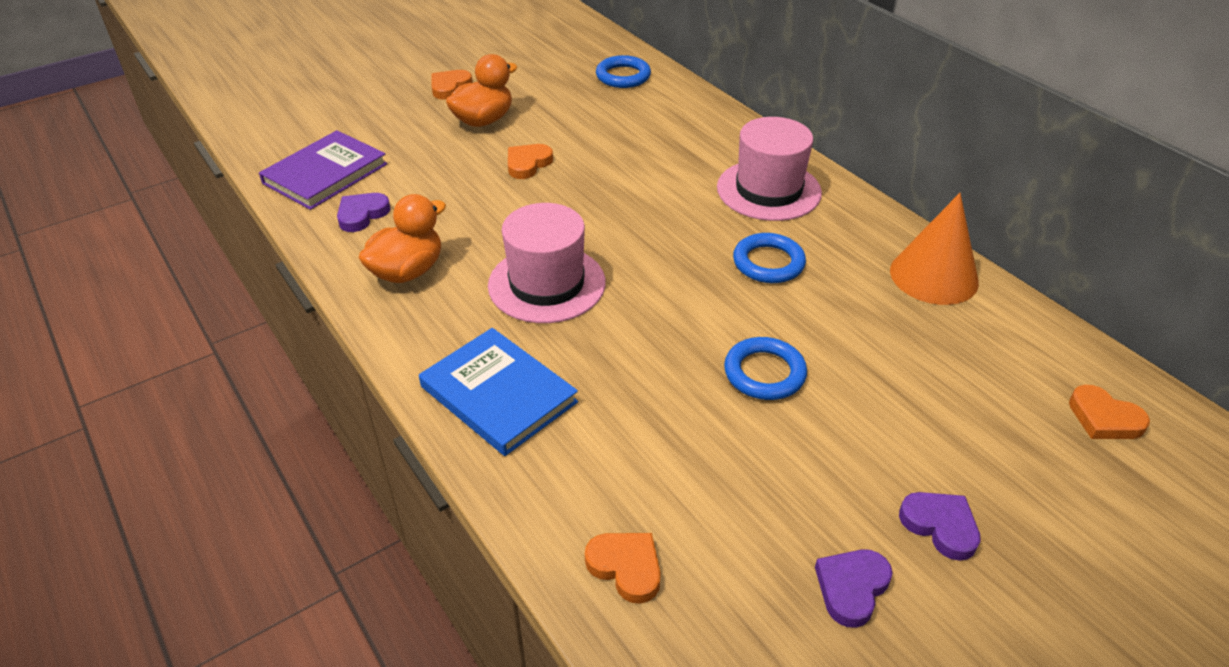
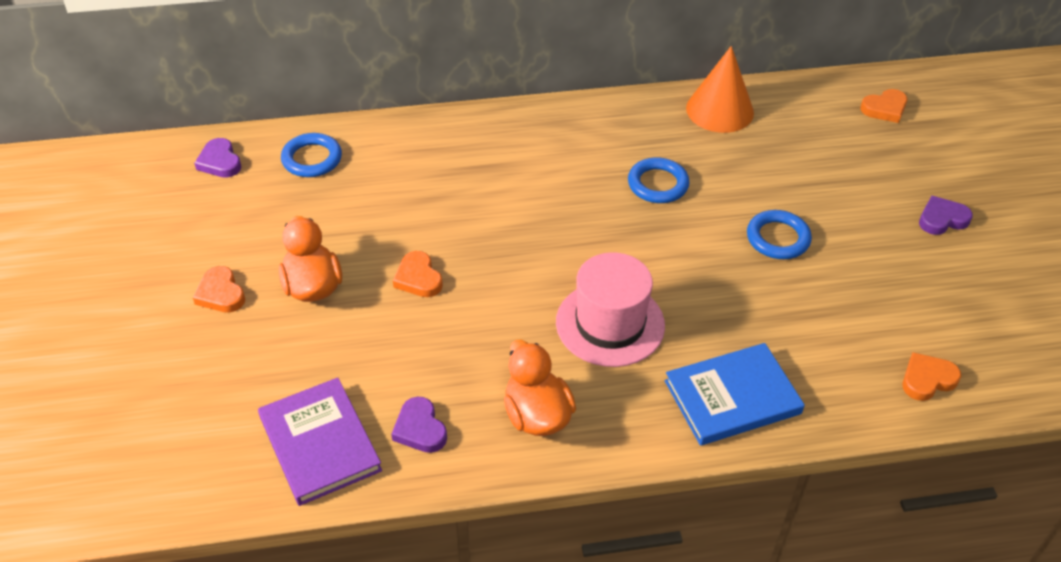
camera: 65 degrees left, 5 degrees up
(768, 190) = (565, 144): pink hat -> none
(851, 588) = (975, 279): purple heart -> purple heart (220, 162)

